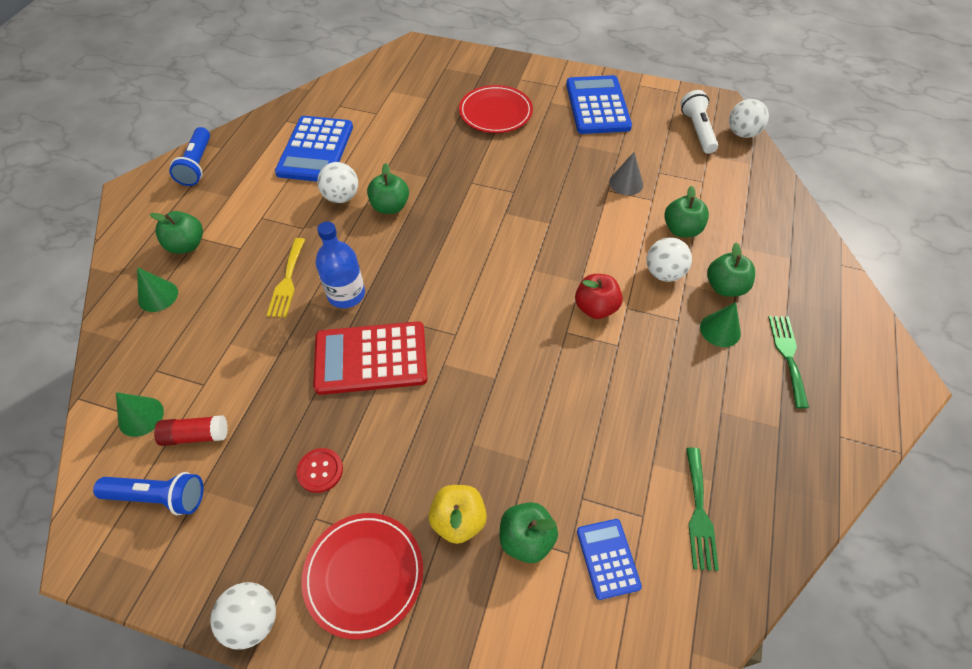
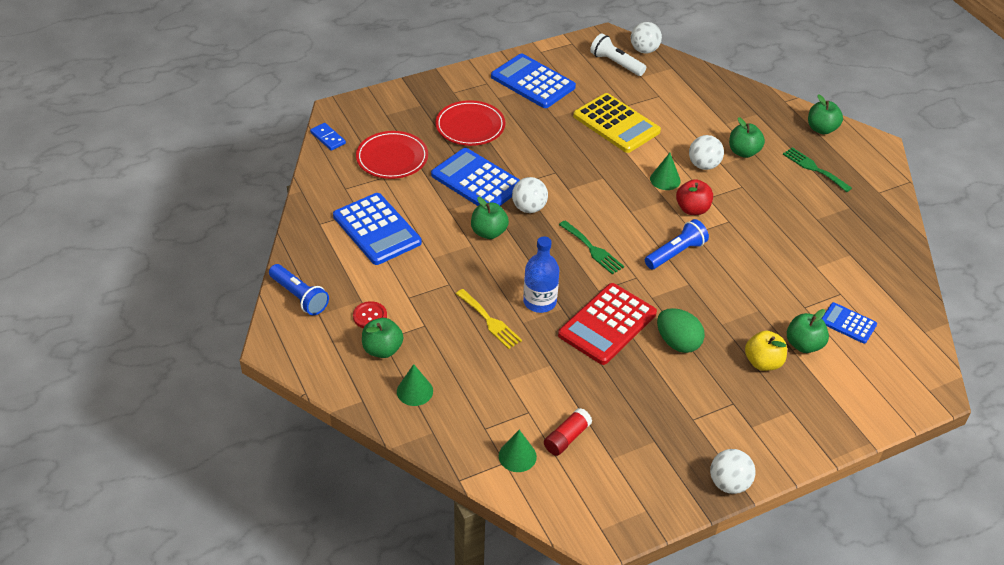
camera: 45 degrees left, 10 degrees down
(158, 497) = (594, 480): blue flashlight -> blue flashlight (675, 253)
(320, 471) = (663, 397): red button -> red button (370, 316)
(341, 197) = (445, 248): white ball -> white ball (529, 208)
(364, 575) = (752, 421): red plate -> red plate (392, 158)
(380, 62) = (328, 138): none -> blue domino
(406, 428) = (677, 342): none -> green egg
(440, 159) = (477, 181): none -> blue calculator
(626, 183) = (616, 124): grey cone -> yellow calculator
(681, 229) = (682, 133): green apple -> green apple (821, 129)
(699, 513) = (861, 273): green fork -> green fork (592, 249)
(720, 330) = (768, 177): green cone -> green cone (665, 179)

